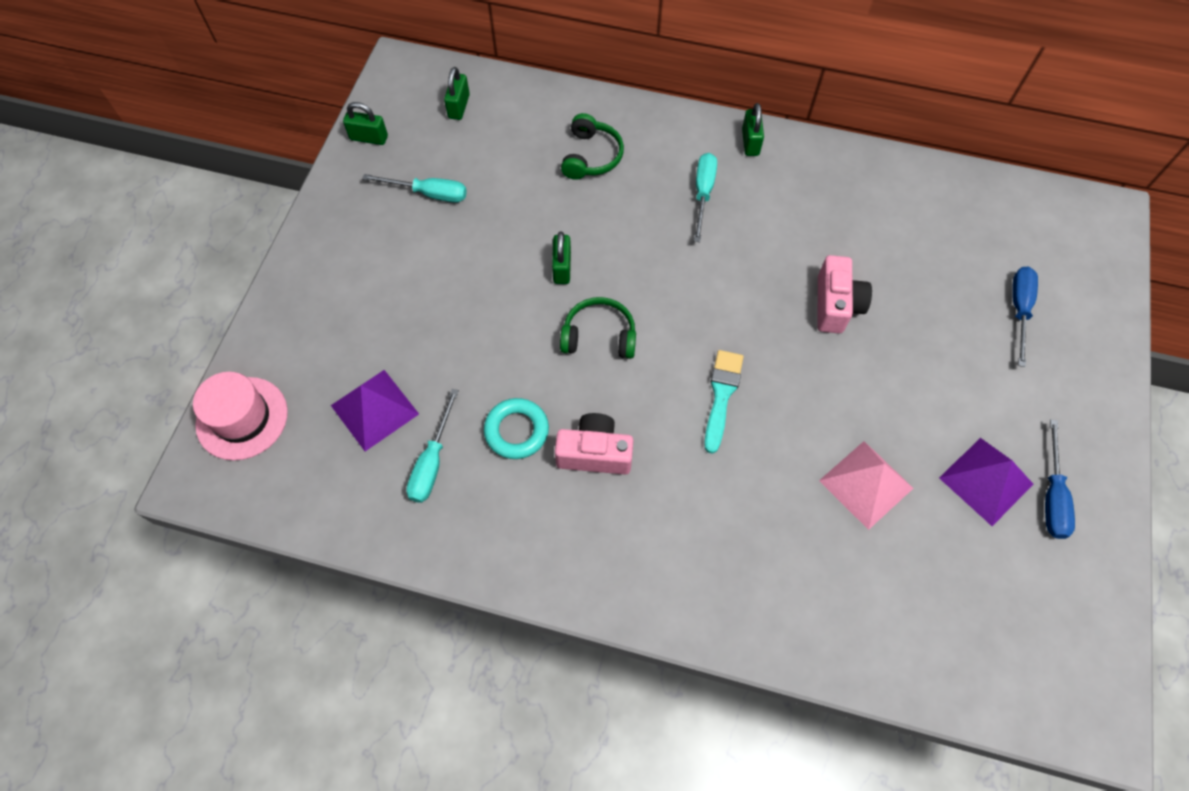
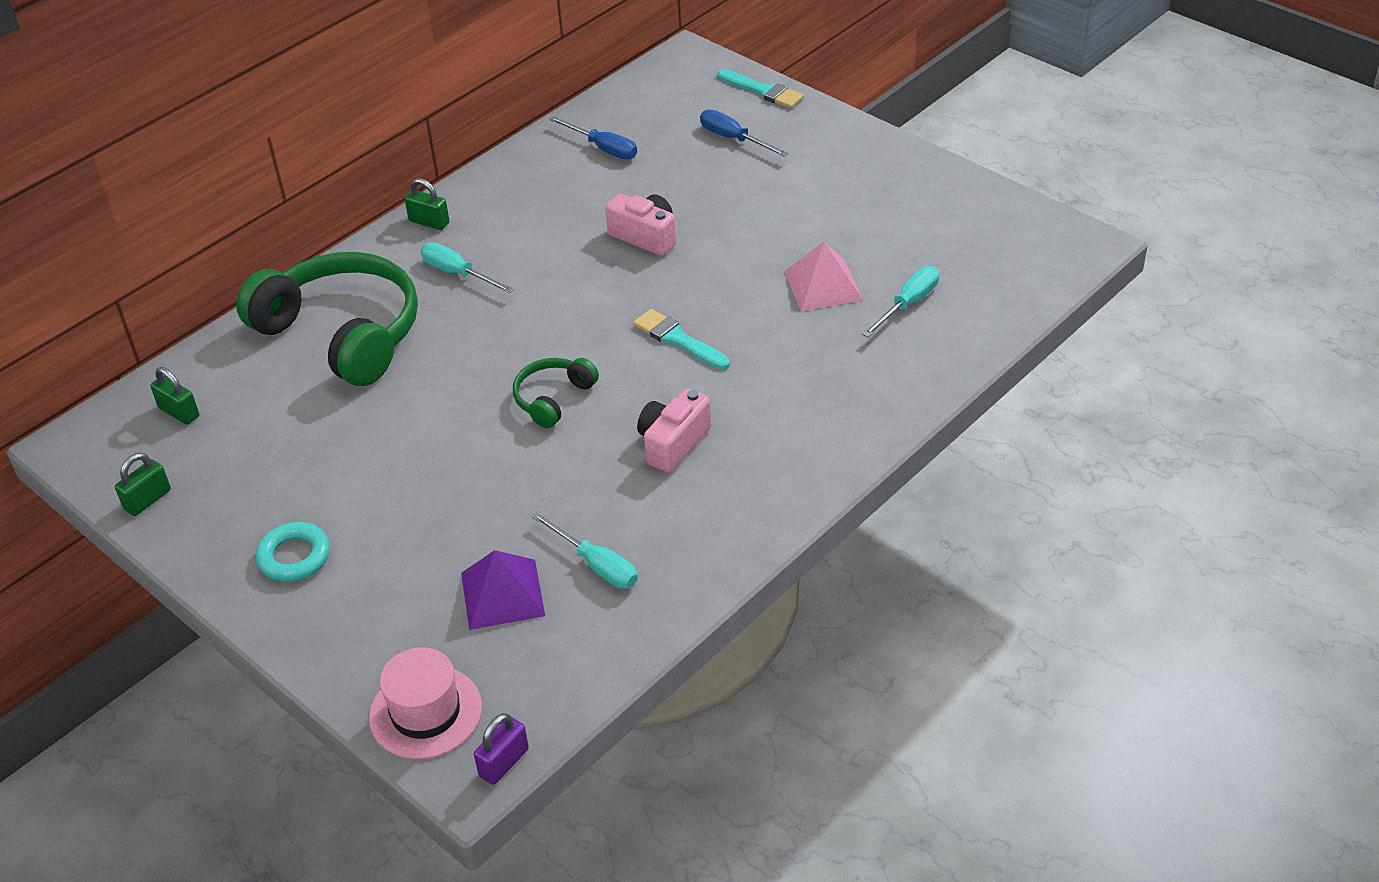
camera: 60 degrees left, 20 degrees down
(213, 497) = (504, 762): none -> purple padlock
(428, 194) = (272, 472): turquoise screwdriver -> turquoise screwdriver (908, 304)
(516, 431) = (609, 491): turquoise ring -> turquoise ring (294, 557)
(562, 268) = (455, 399): green padlock -> none
(591, 156) = (342, 334): green headphones -> green headphones, size x2.13
(986, 480) = (866, 219): purple pyramid -> none
(1052, 495) = (902, 191): blue screwdriver -> blue screwdriver (603, 148)
(1108, 301) = (763, 91): none -> turquoise brush

